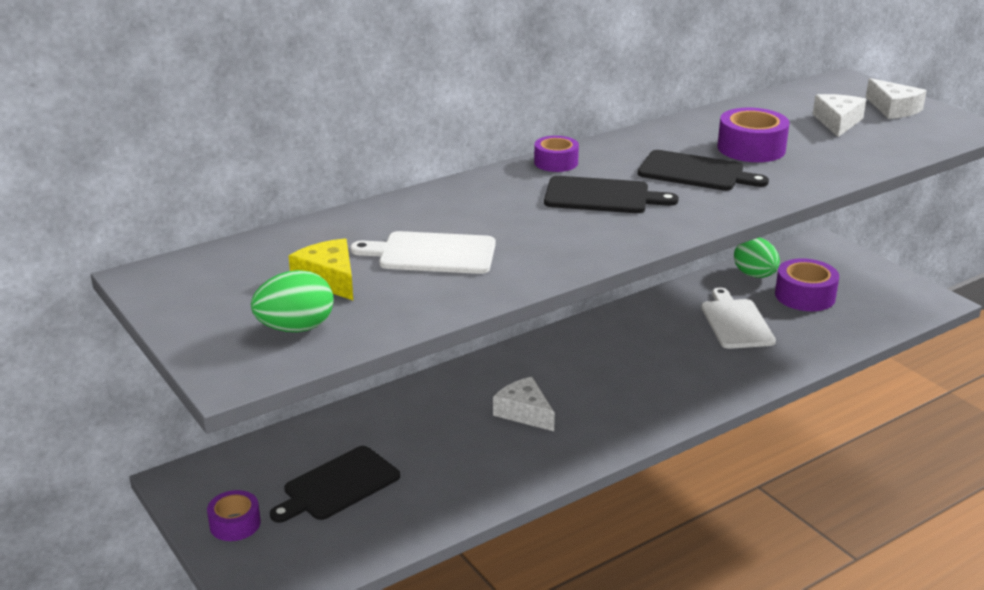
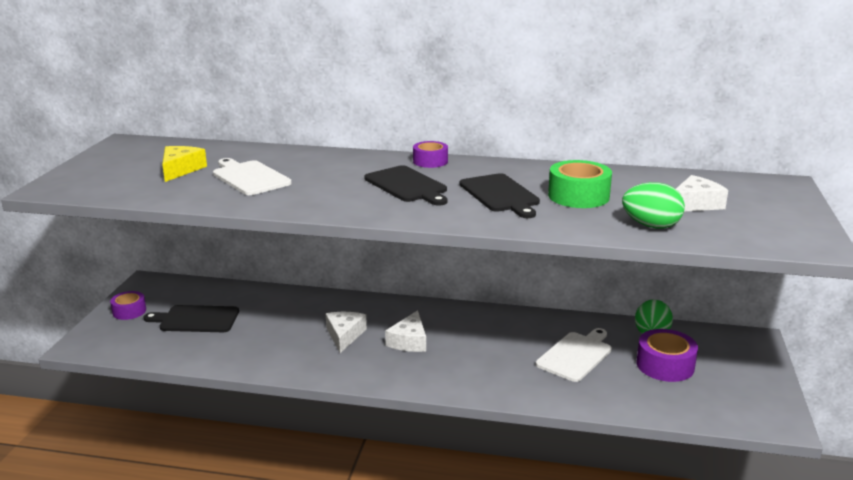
camera: 45 degrees right, 5 degrees down
(295, 328) = (115, 182): green egg -> green egg (651, 226)
(751, 148) = (578, 196): purple tape -> green tape
(893, 109) = (773, 212): white cheese -> white cheese (409, 341)

